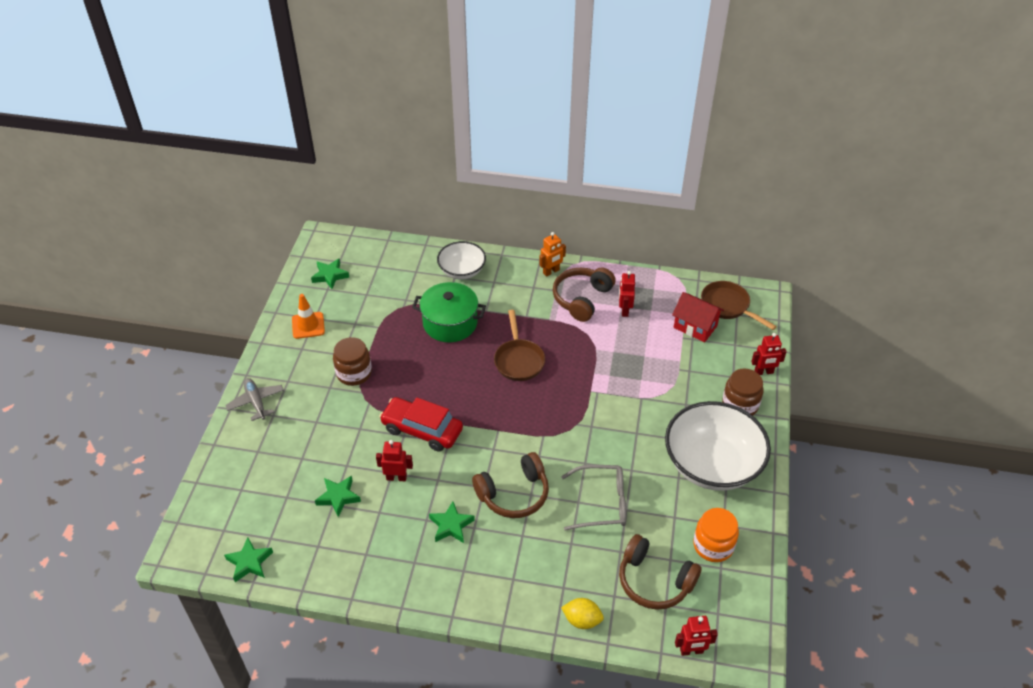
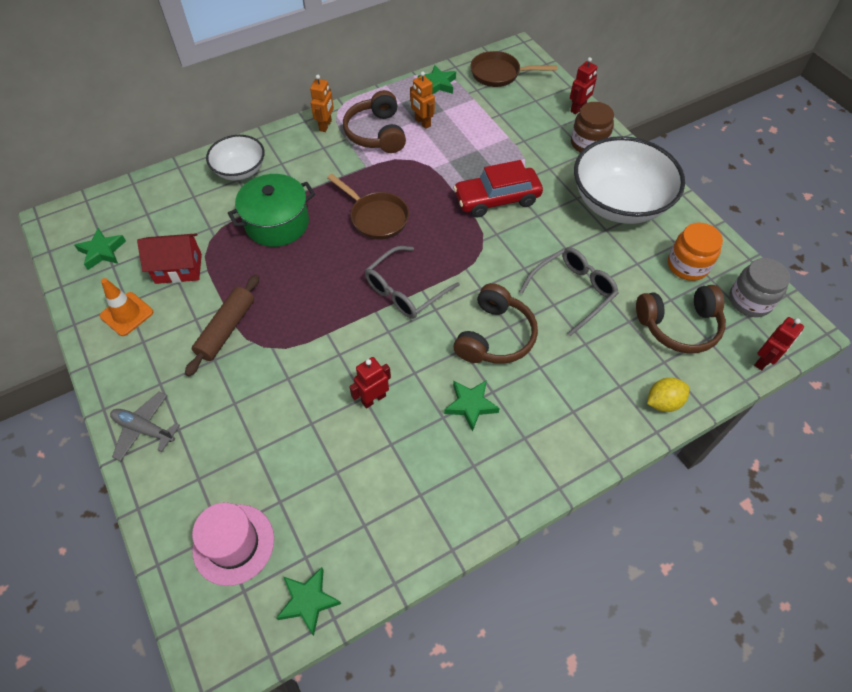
camera: 40 degrees left, 10 degrees up
(242, 501) = (233, 544): none -> pink hat
(338, 497) = (335, 460): green star -> green star (437, 84)
(354, 373) = (226, 329): brown jar -> brown rolling pin
(422, 430) = (352, 337): red car -> red car (497, 199)
(486, 423) = (405, 291): none -> grey glasses
(624, 310) = (422, 122): red robot -> orange robot
(695, 326) = (491, 103): red house -> red house (178, 268)
(733, 604) = (750, 301): none -> grey jar

